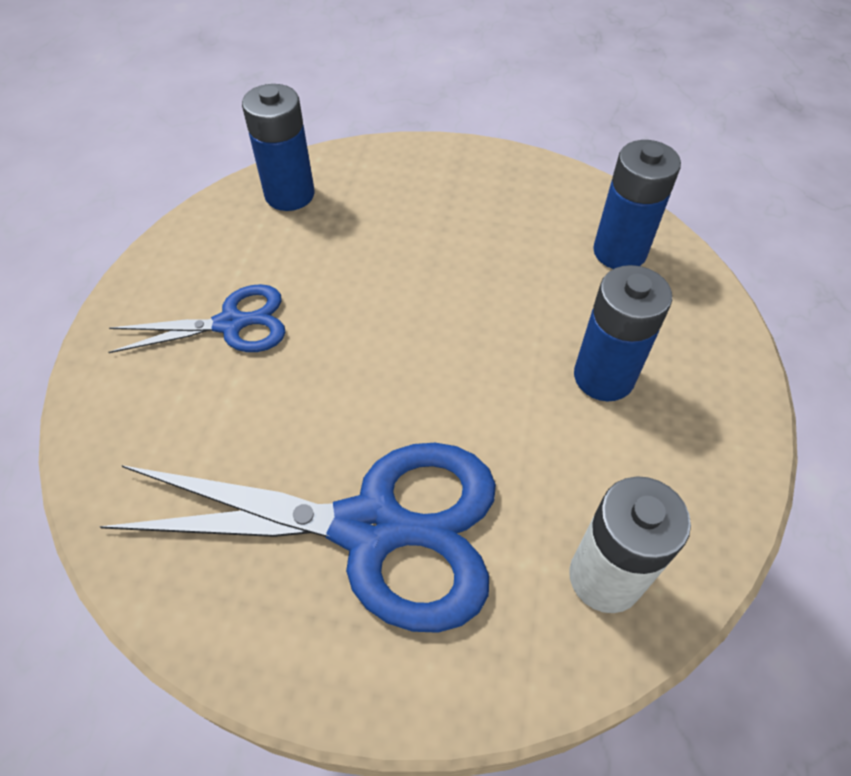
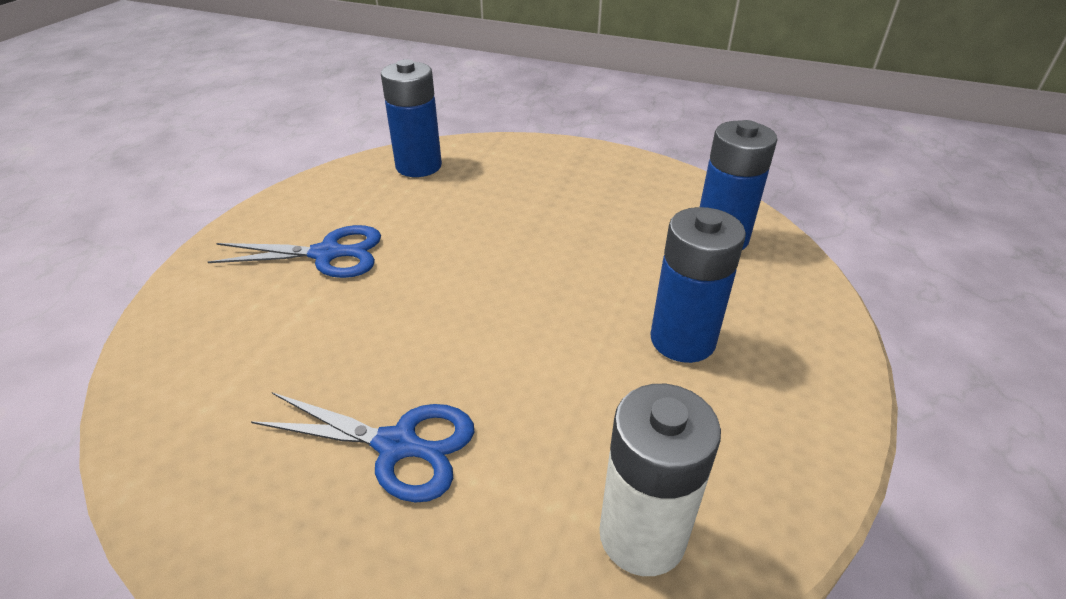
camera: 10 degrees right, 15 degrees down
(375, 528) = (399, 446): blue scissors -> blue scissors, size x0.53

